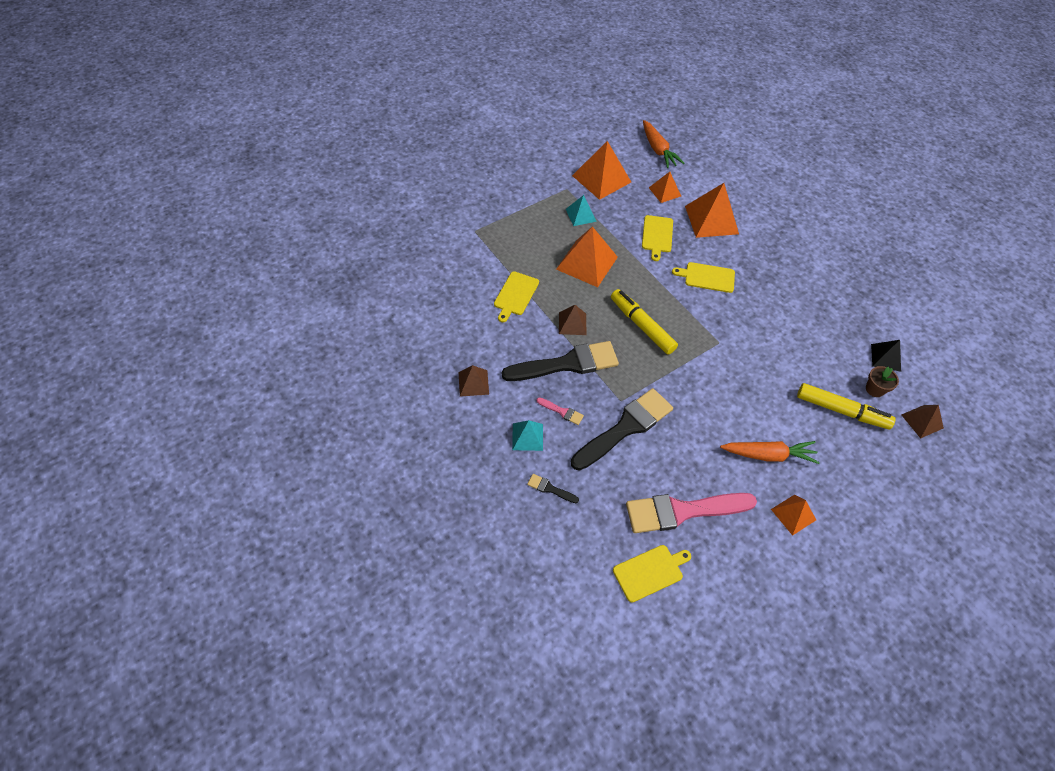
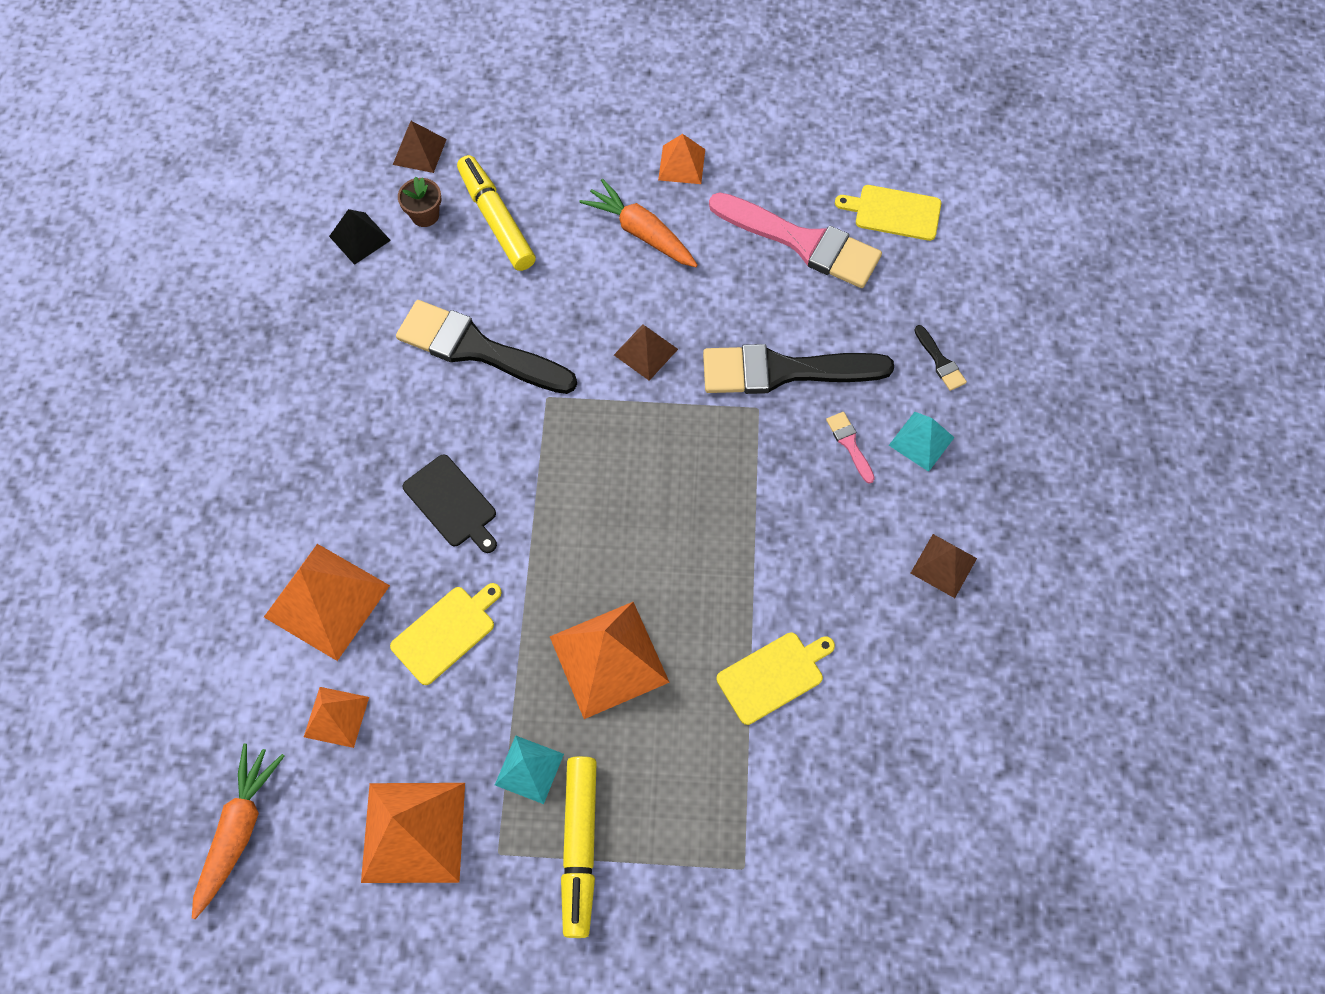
camera: 140 degrees left, 10 degrees up
(567, 364) = (787, 506): black brush -> black brush (477, 349)
(572, 323) = (726, 565): brown pyramid -> brown pyramid (646, 352)
(642, 326) = (628, 492): yellow marker -> yellow marker (580, 846)
(707, 277) = (452, 503): yellow cutting board -> black cutting board

